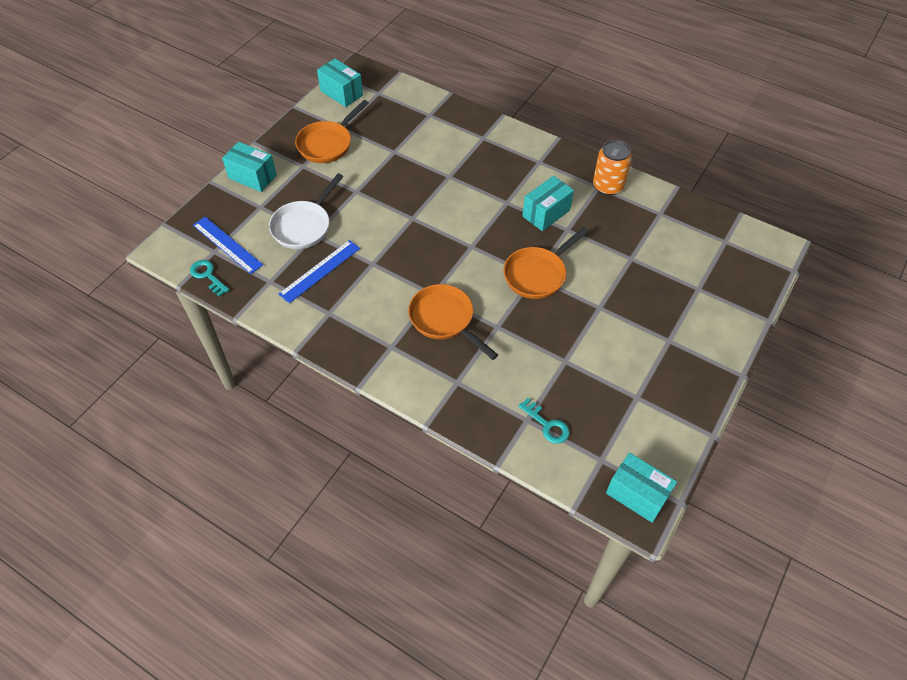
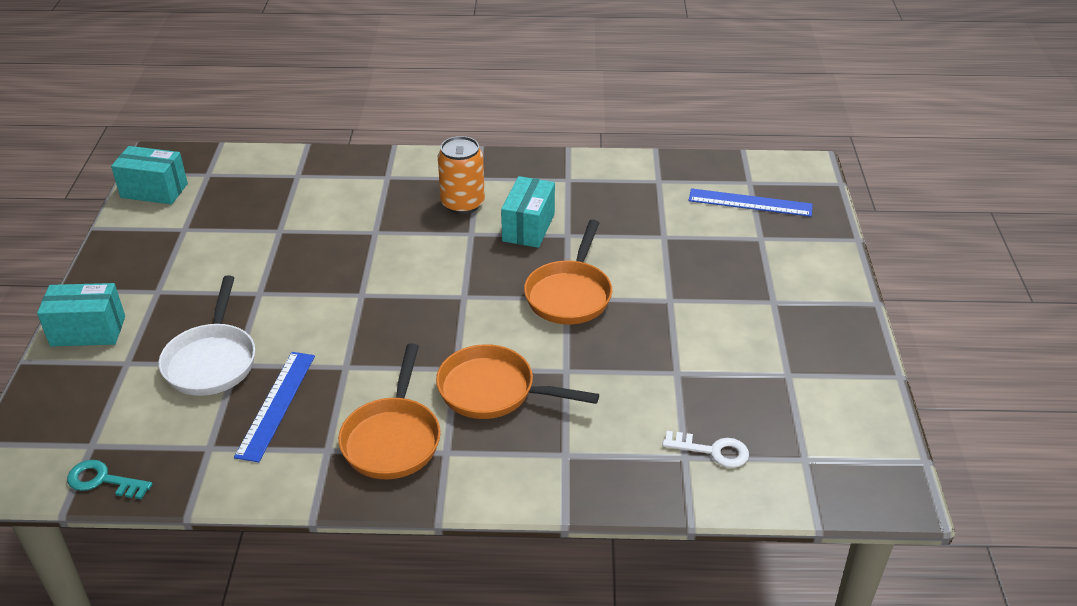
camera: 30 degrees left, 15 degrees down
(227, 245) = (107, 428): blue ruler -> blue ruler (750, 202)
(327, 144) = (176, 254): orange pan -> orange pan (392, 439)
(547, 425) = (712, 451): turquoise key -> white key
(608, 186) = (578, 175): orange can -> orange can (462, 204)
(637, 495) = (874, 477): turquoise box -> none

